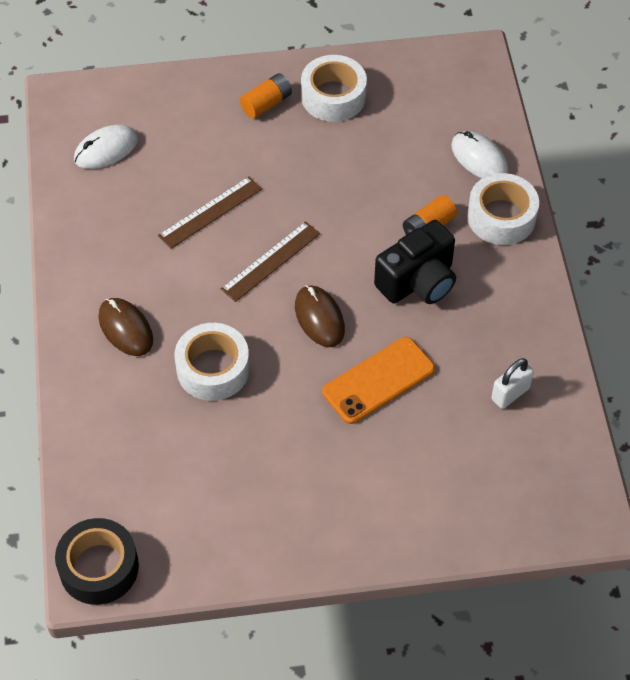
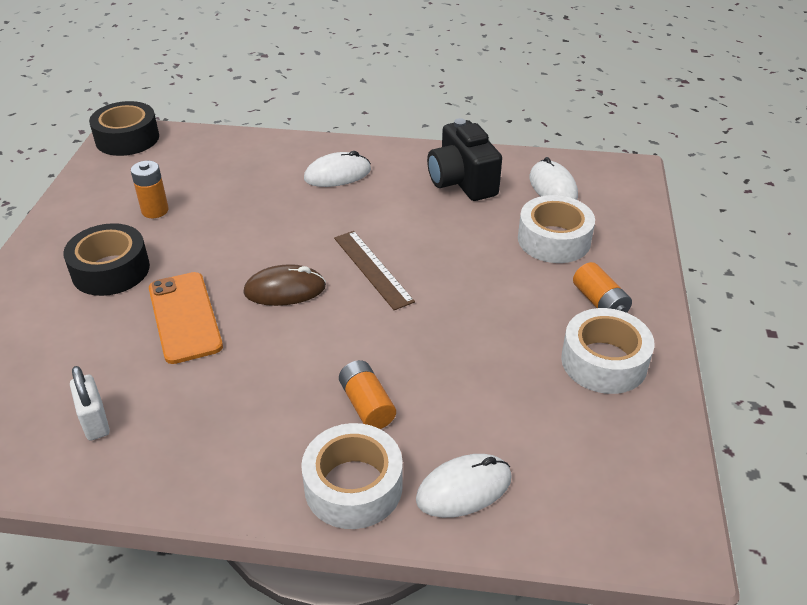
camera: 105 degrees right, 15 degrees down
(125, 329) = (337, 174): brown mouse -> white mouse
(210, 212) = (452, 239): brown ruler -> none
(213, 369) = (267, 214): white tape -> white tape (554, 240)
(233, 472) = (155, 210): none -> orange battery
(337, 468) = (111, 270): none -> black tape
(418, 282) = (291, 377): black camera -> black camera (462, 182)

